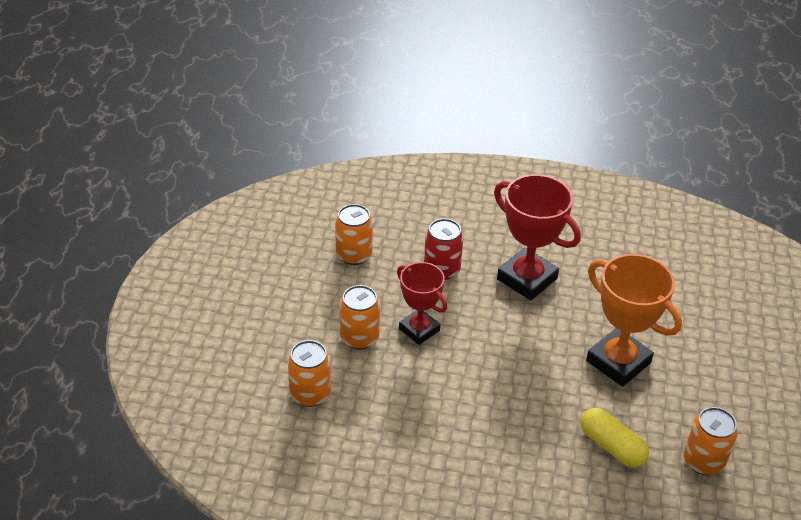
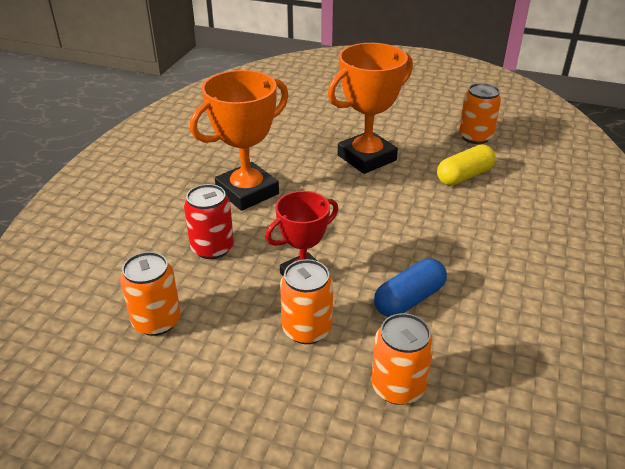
camera: 80 degrees left, 5 degrees down
(405, 399) = (409, 299): none -> blue capsule
(527, 279) = (247, 192): red trophy -> orange trophy

